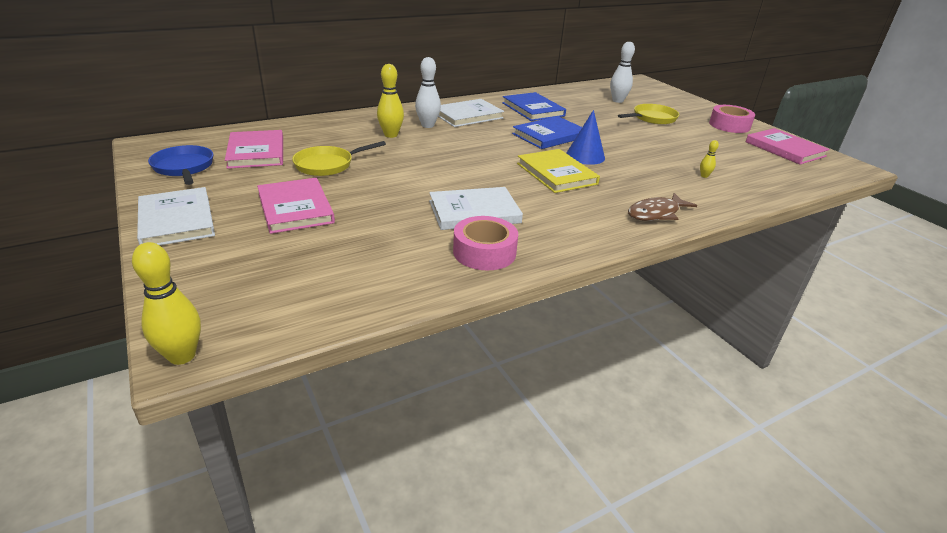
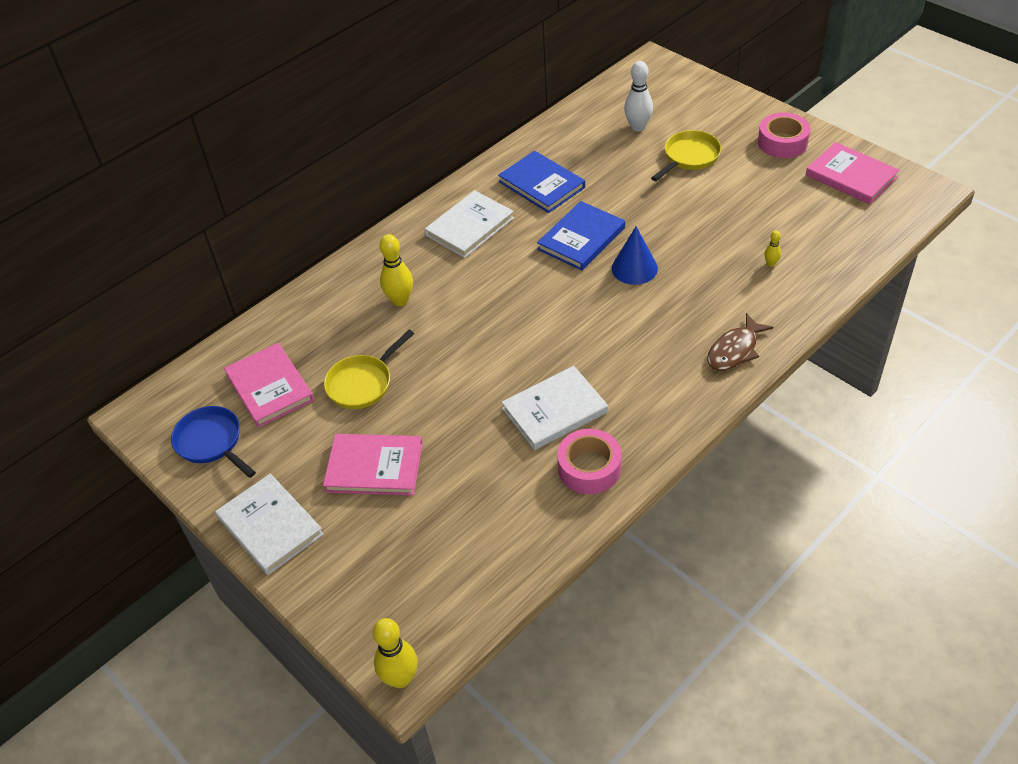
camera: 10 degrees left, 15 degrees up
(295, 208) = (374, 467): pink book -> pink book turned 45 degrees counterclockwise
(427, 125) = (432, 265): white bowling pin -> none
(556, 174) = (614, 314): yellow book -> none

